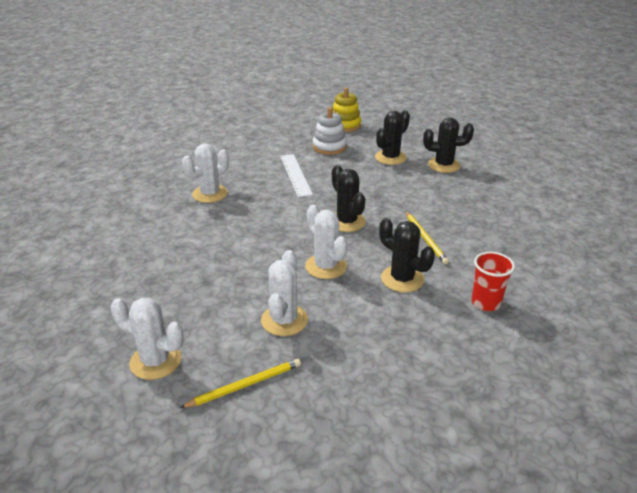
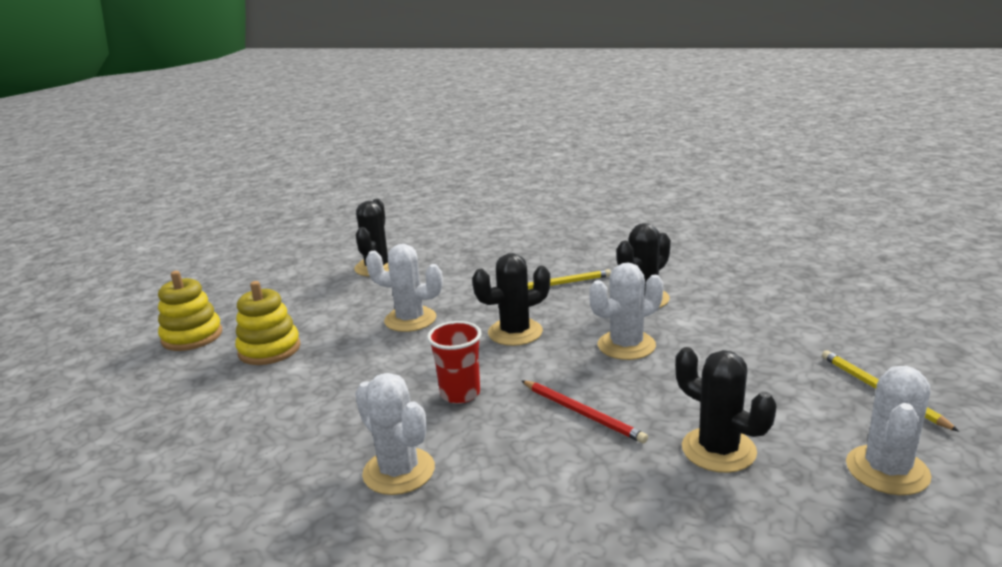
camera: 85 degrees left, 10 degrees down
(246, 246) = (582, 413): none -> red pencil
(284, 320) = (750, 371): white cactus -> white cactus (410, 319)
(295, 174) = (357, 378): white ruler -> none
(329, 147) = (269, 349): white stacking toy -> yellow stacking toy
(390, 157) = (336, 300): black cactus -> black cactus (718, 450)
(486, 303) = (674, 261): red cup -> red cup (460, 394)

